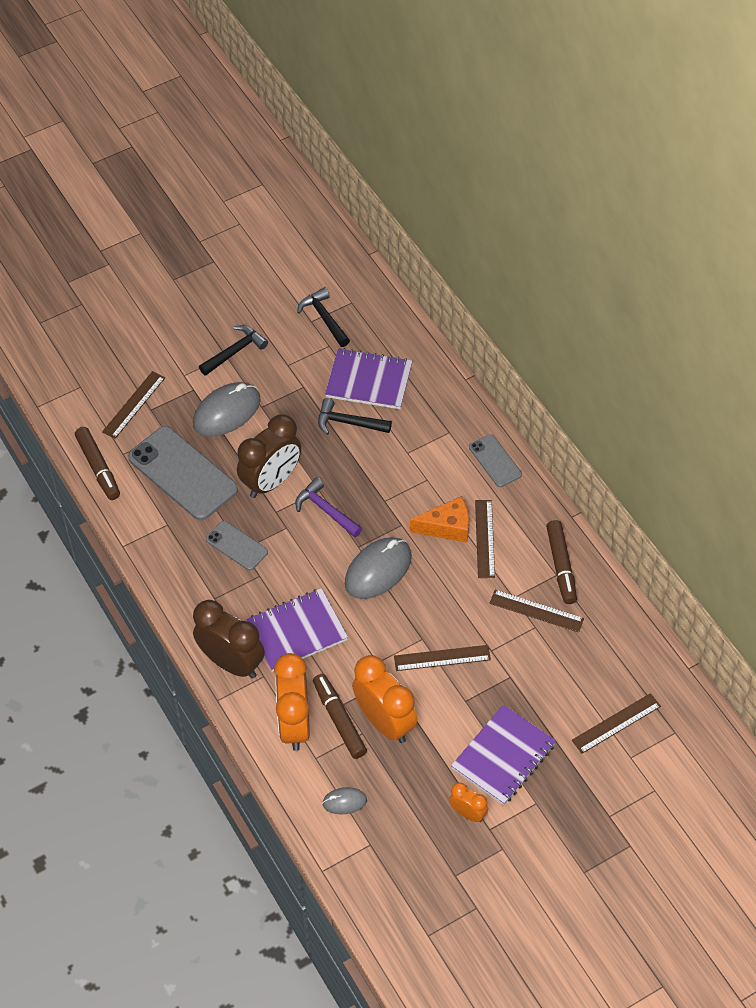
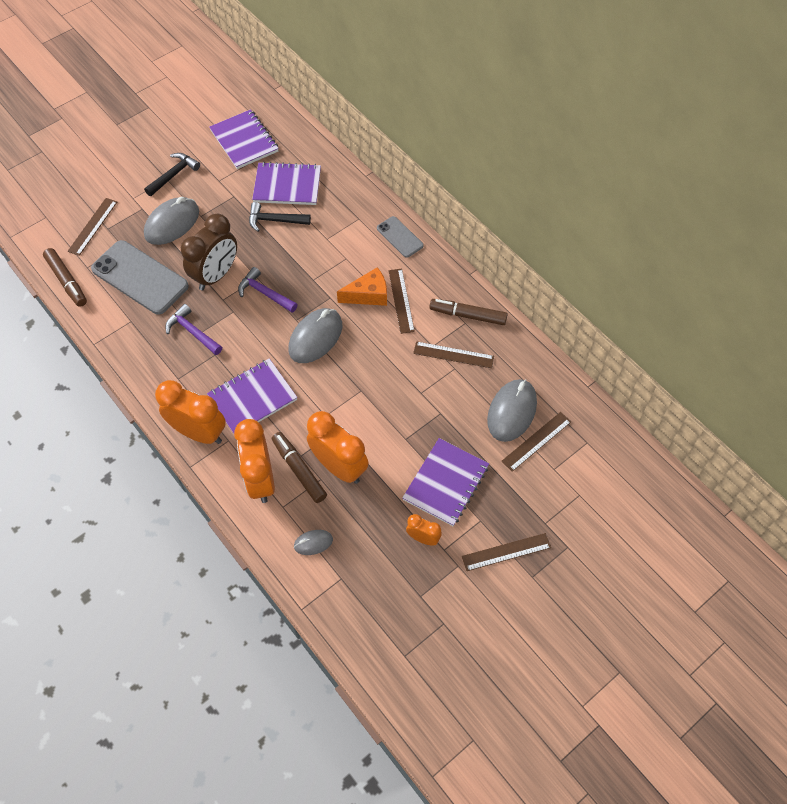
camera: 10 degrees left, 5 degrees up
(232, 663) = (199, 432): brown clock -> orange clock
(236, 546) = (192, 332): grey phone -> purple hammer
(324, 318) = (244, 141): black hammer -> purple notebook
(442, 658) = (380, 404): brown ruler -> brown ruler (506, 552)
(561, 566) = (468, 315): brown marker -> brown marker turned 120 degrees clockwise
(593, 686) = (512, 412): none -> grey mouse

